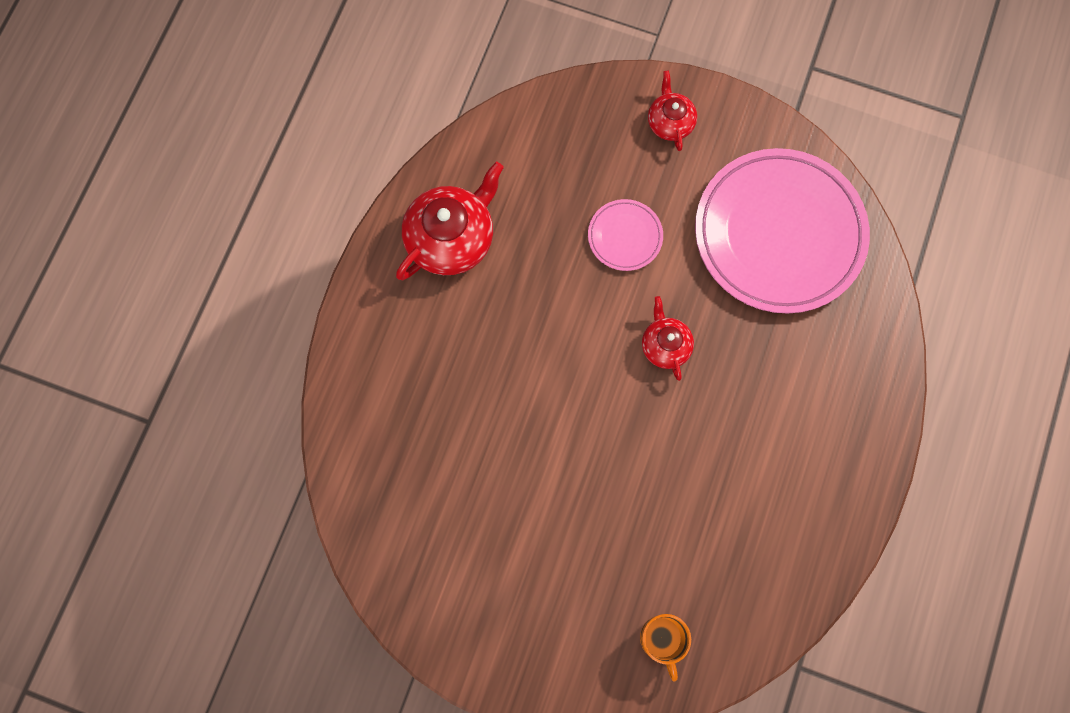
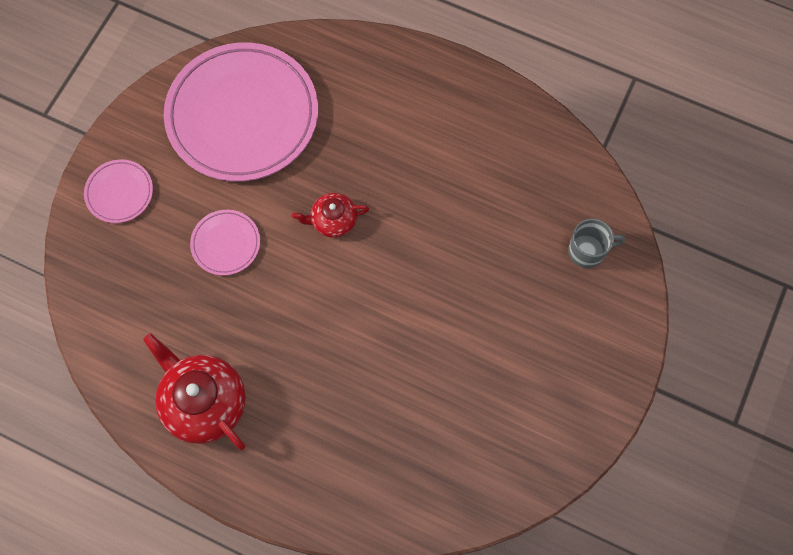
camera: 85 degrees left, 5 degrees down
(661, 639) = (587, 251): orange mug -> grey mug
(670, 122) = (119, 193): red teapot -> pink plate

